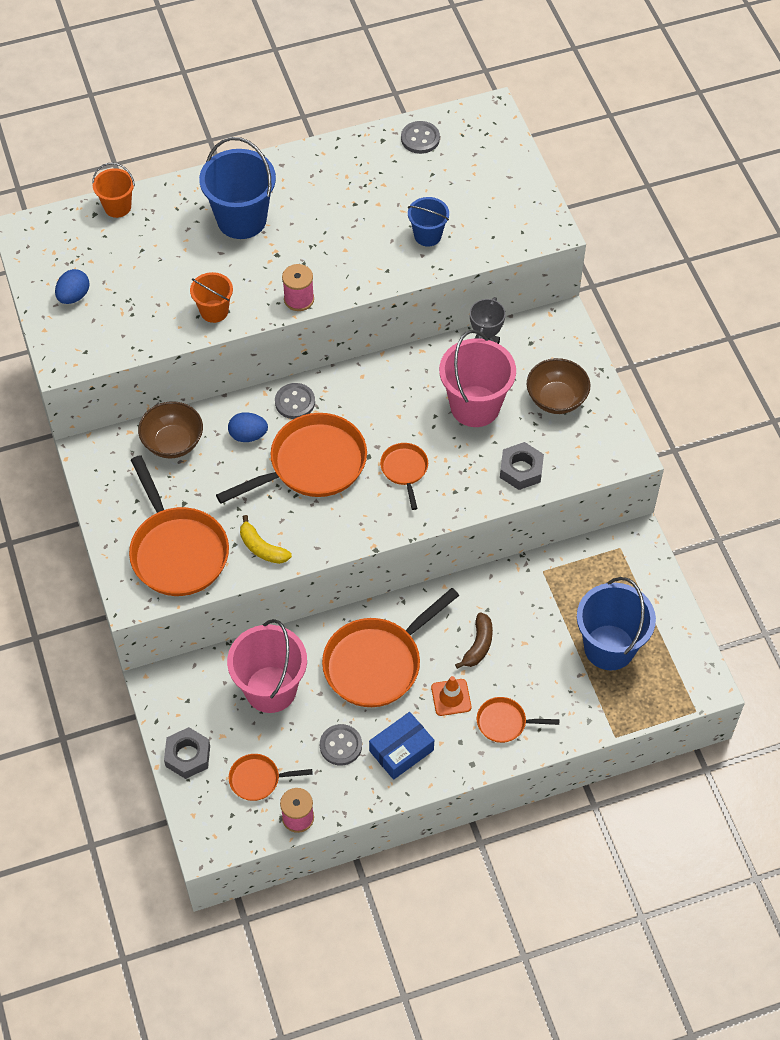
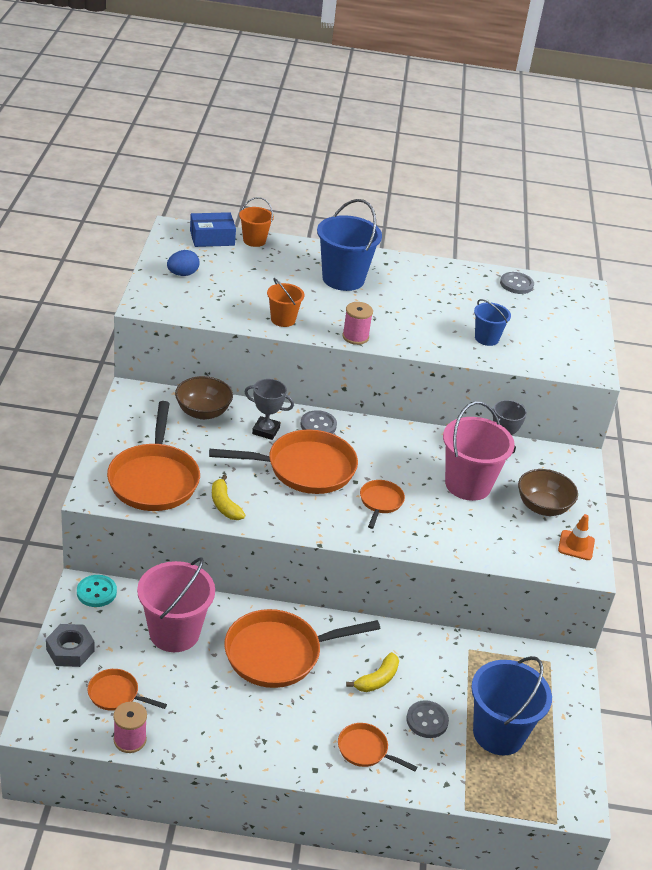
camera: 20 degrees right, 20 degrees down
(172, 682) = (96, 592): none -> turquoise button
(248, 435) = (266, 431): blue egg -> grey trophy
(340, 745) = (205, 701): grey button -> grey button (427, 720)
(401, 750) = (257, 729): blue box -> blue box (212, 238)
(451, 697) = (328, 708): orange traffic cone -> orange traffic cone (576, 545)
(478, 645) = (377, 679): brown banana -> yellow banana
(521, 470) = (483, 542): grey nut -> none

